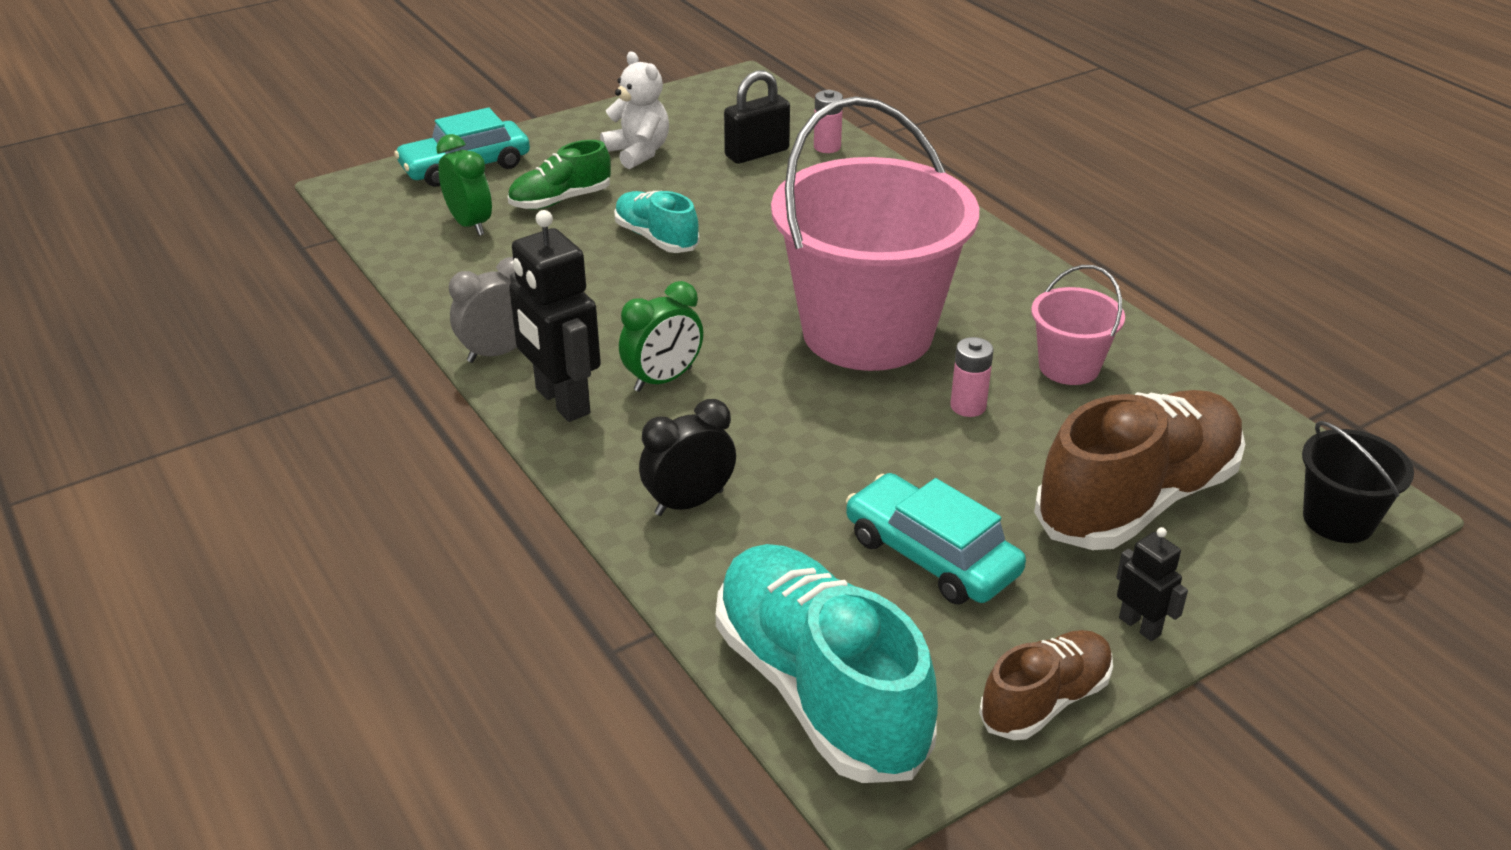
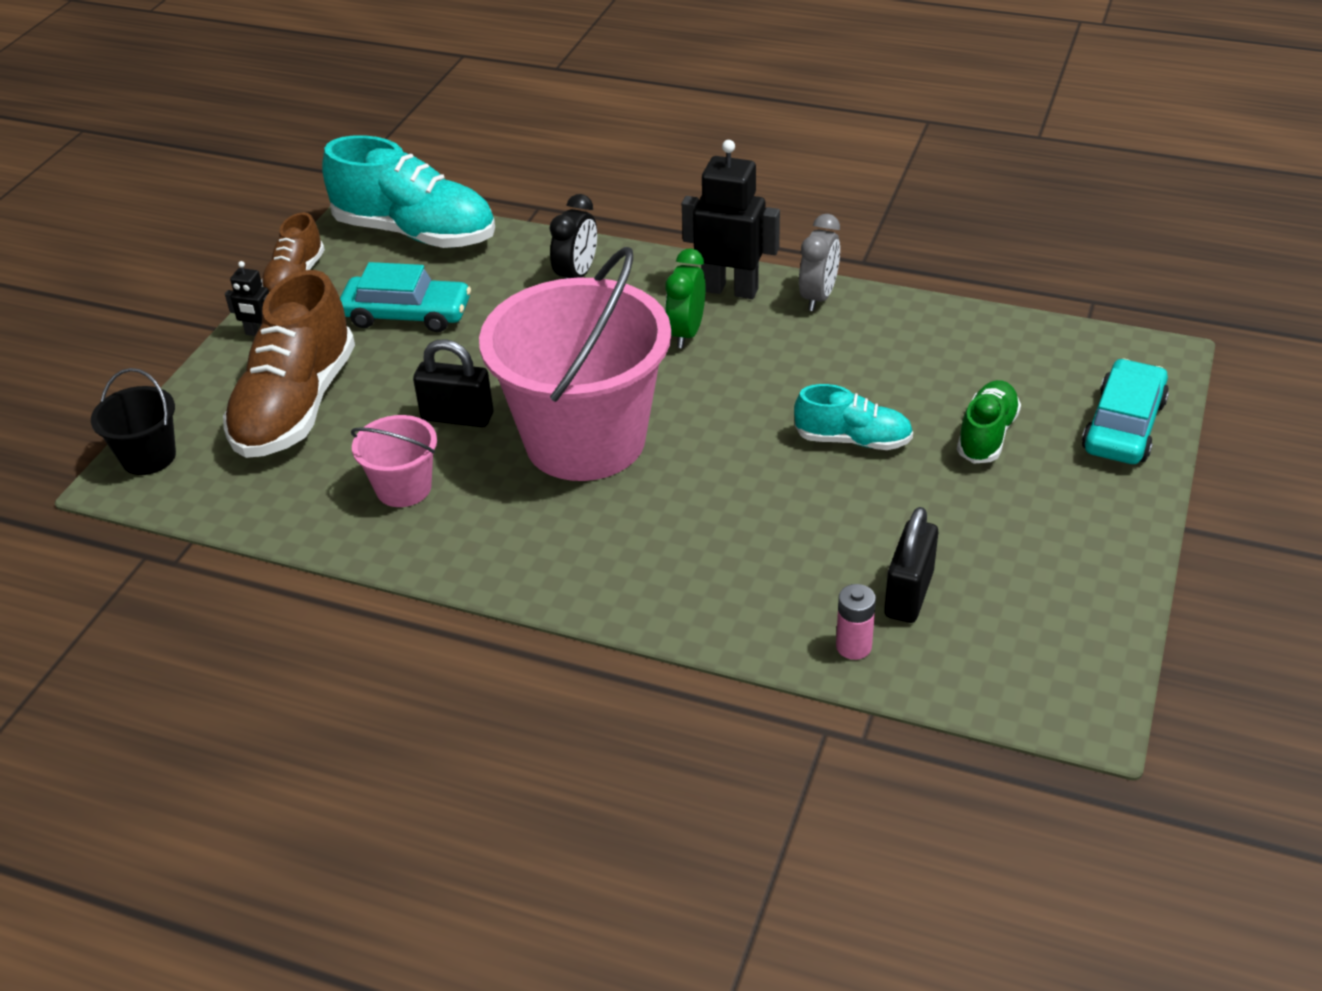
camera: 145 degrees right, 5 degrees up
(470, 224) = (1012, 375): green clock -> none
(638, 153) = (1014, 528): white teddy bear -> none
(968, 406) = (457, 417): pink battery -> black padlock

